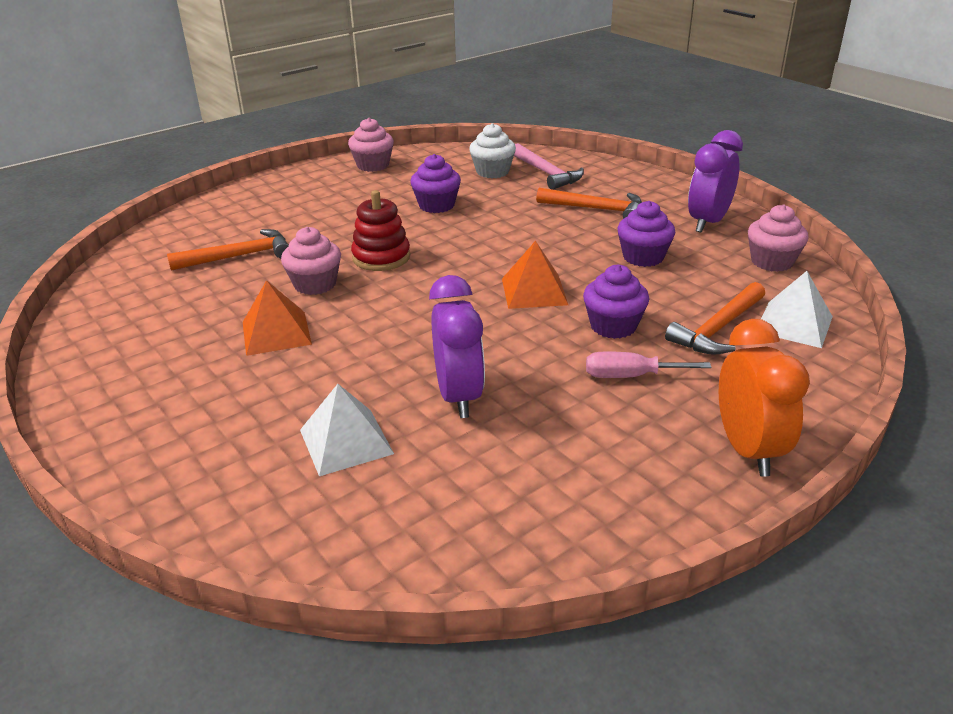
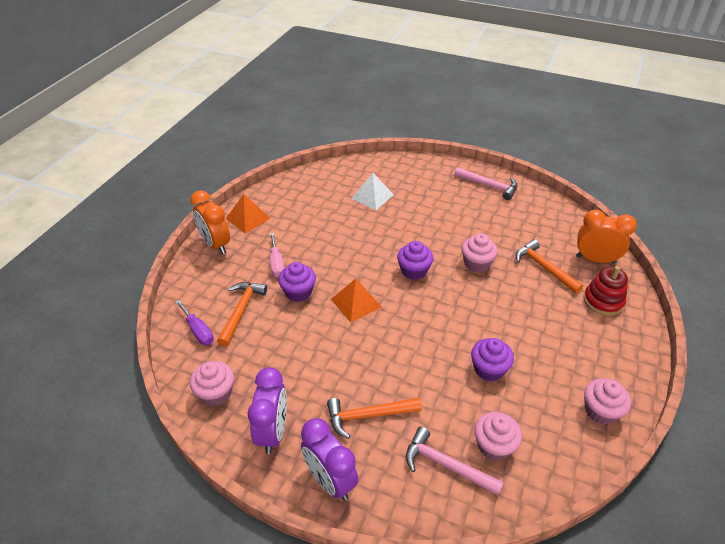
camera: 150 degrees right, 10 degrees up
(109, 382) = (489, 186): none -> pink hammer
(164, 246) = (595, 259): none -> orange clock
(239, 256) = (544, 267): orange hammer -> orange hammer turned 105 degrees clockwise
(276, 333) = (456, 229): orange pyramid -> orange pyramid (248, 218)
(381, 257) = (466, 298): red stacking toy -> red stacking toy (603, 301)
(458, 396) = (346, 227): purple clock -> purple clock (330, 480)
(492, 172) = (494, 445): white cupcake -> pink cupcake
(630, 376) = (276, 263): pink screwdriver -> pink screwdriver turned 105 degrees clockwise
(643, 257) = (306, 363): purple cupcake -> purple cupcake (414, 271)
(793, 324) = (198, 331): white pyramid -> purple screwdriver

